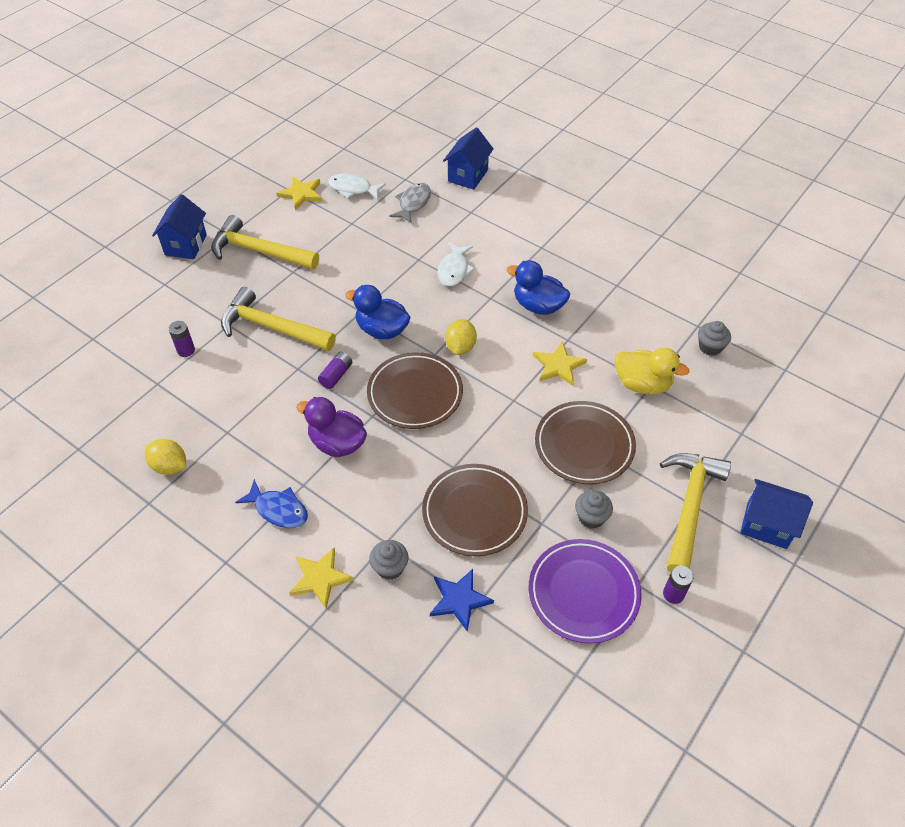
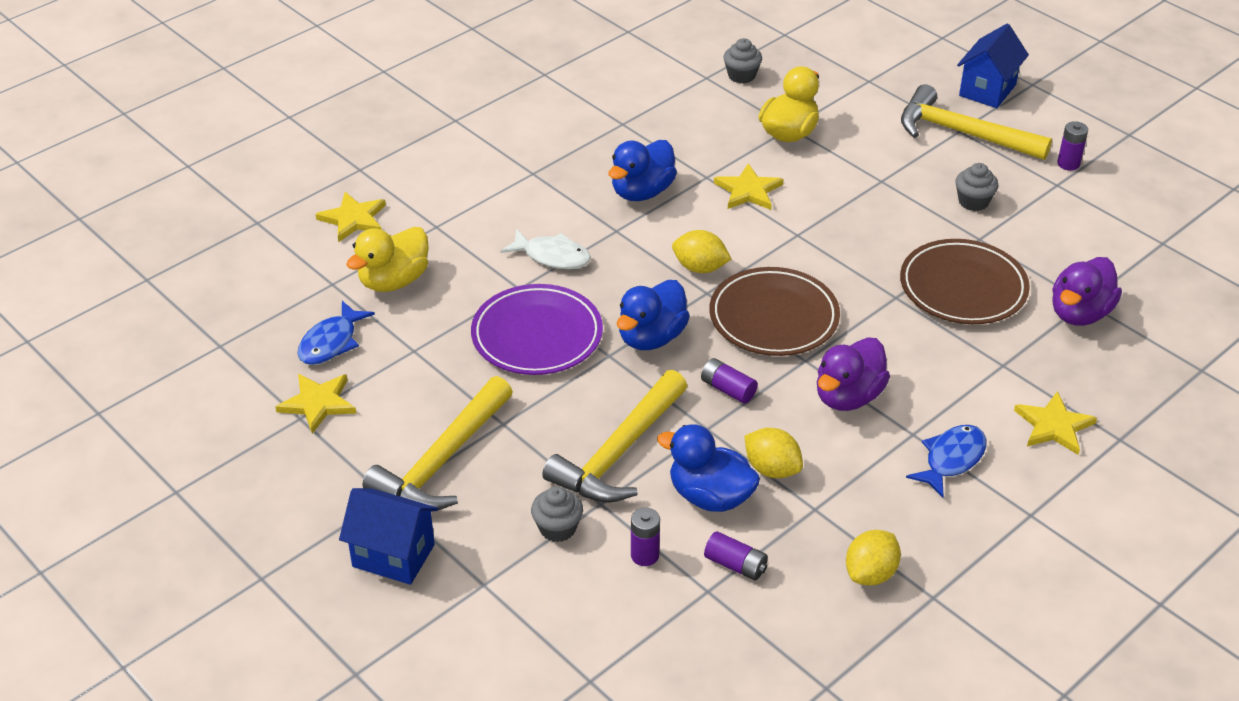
camera: 80 degrees left, 10 degrees down
(178, 395) = (735, 565): none -> purple battery
(236, 376) = (710, 496): none -> blue duck
(262, 406) = (772, 469): none -> yellow lemon
(353, 189) = (331, 342): white fish -> blue fish
(390, 567) = (1038, 364): grey cupcake -> grey cupcake (557, 528)
(413, 203) = (394, 281): grey fish -> yellow duck
(459, 600) = (1079, 313): blue star -> purple duck
(468, 176) = (353, 219): blue house -> yellow star
(583, 593) = (1068, 222): purple plate -> purple plate (537, 335)
(584, 445) = (874, 190): brown plate -> none

